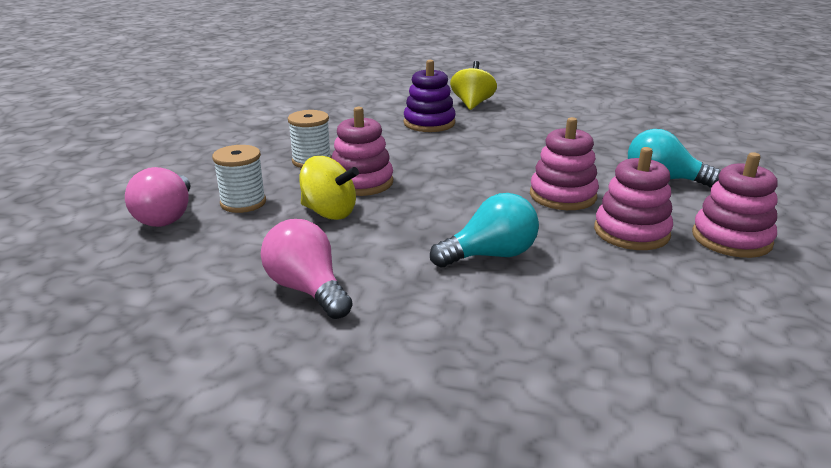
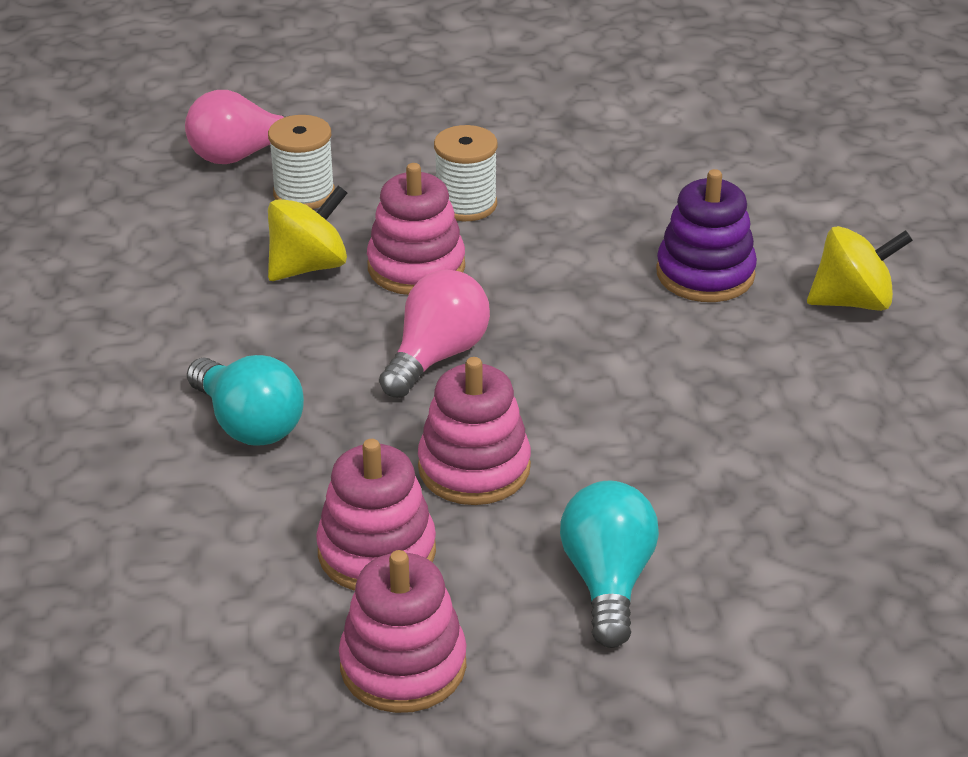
camera: 70 degrees right, 10 degrees up
(307, 289) = (118, 304): pink light bulb -> pink light bulb (437, 356)
(329, 213) = (308, 266): yellow spinning top -> yellow spinning top turned 135 degrees counterclockwise

